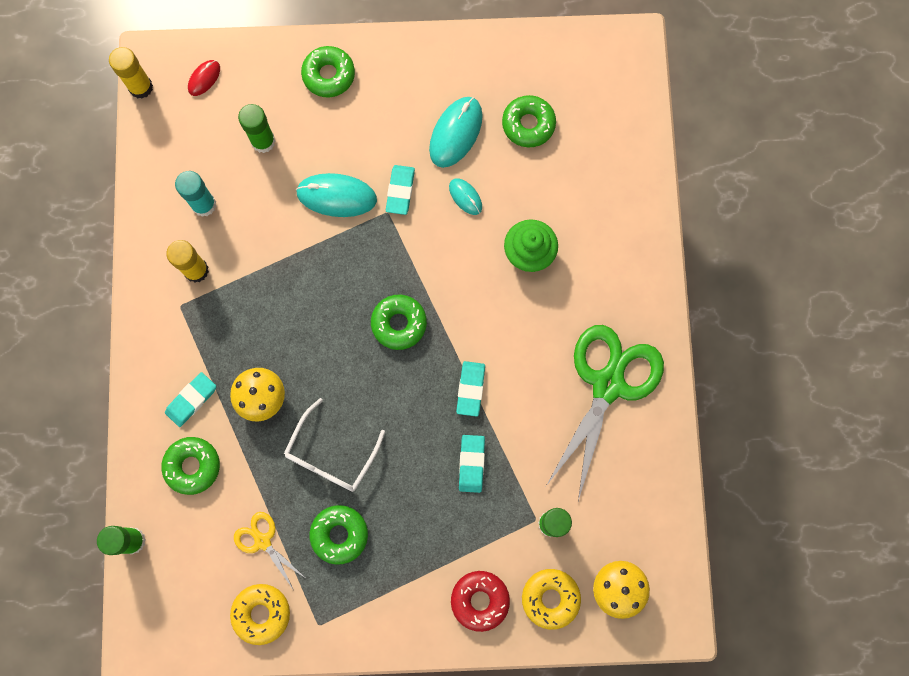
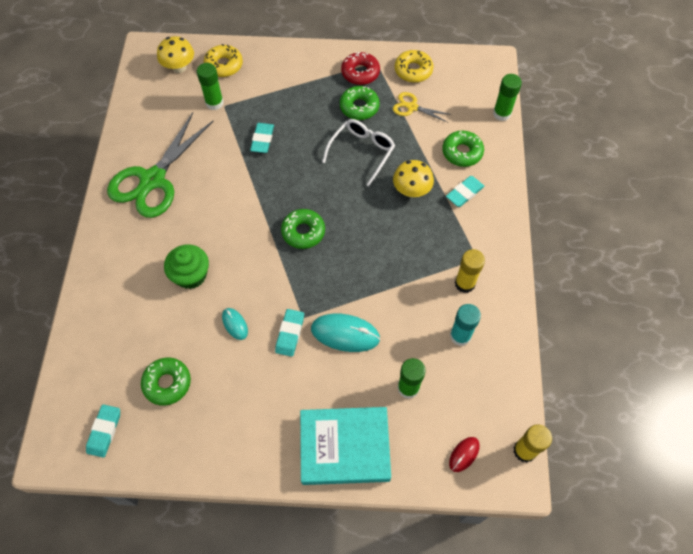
camera: 175 degrees left, 15 degrees down
(262, 541) = (412, 107): yellow scissors -> yellow scissors turned 150 degrees clockwise
(329, 75) = (344, 447): green donut -> turquoise book
(456, 133) = (234, 381): turquoise mouse -> none
(470, 389) = (255, 184): turquoise eraser -> turquoise eraser (104, 431)
(480, 600) = (270, 67): red donut -> red donut (360, 73)

